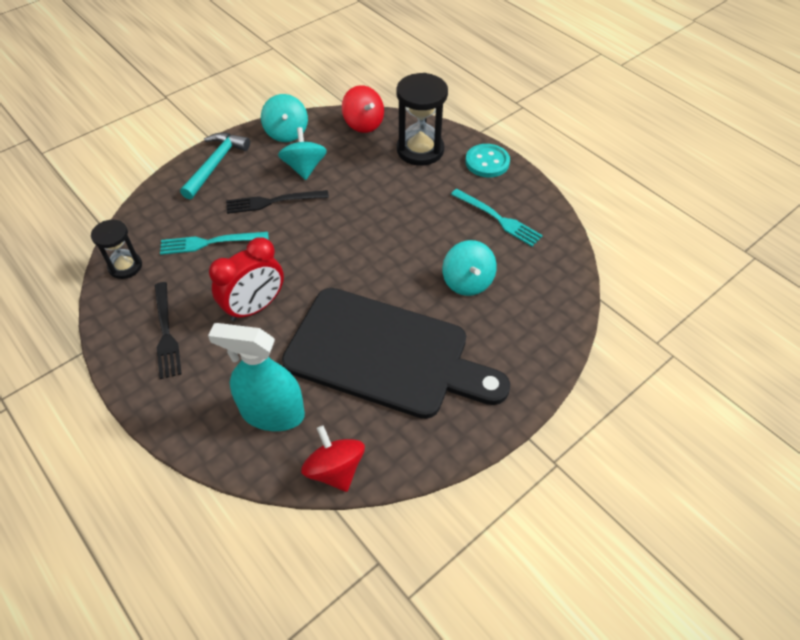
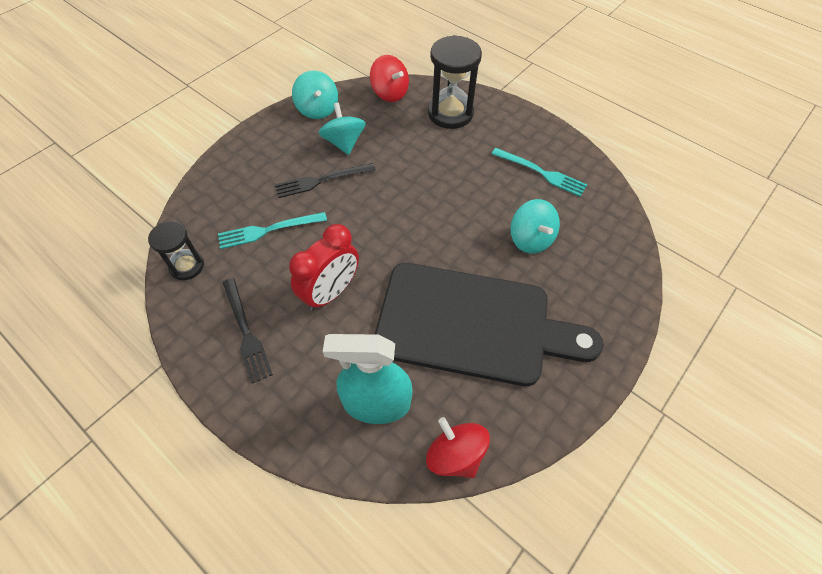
camera: 10 degrees left, 5 degrees up
(215, 164) = (255, 149): turquoise hammer -> none
(487, 162) = (516, 119): turquoise button -> none

